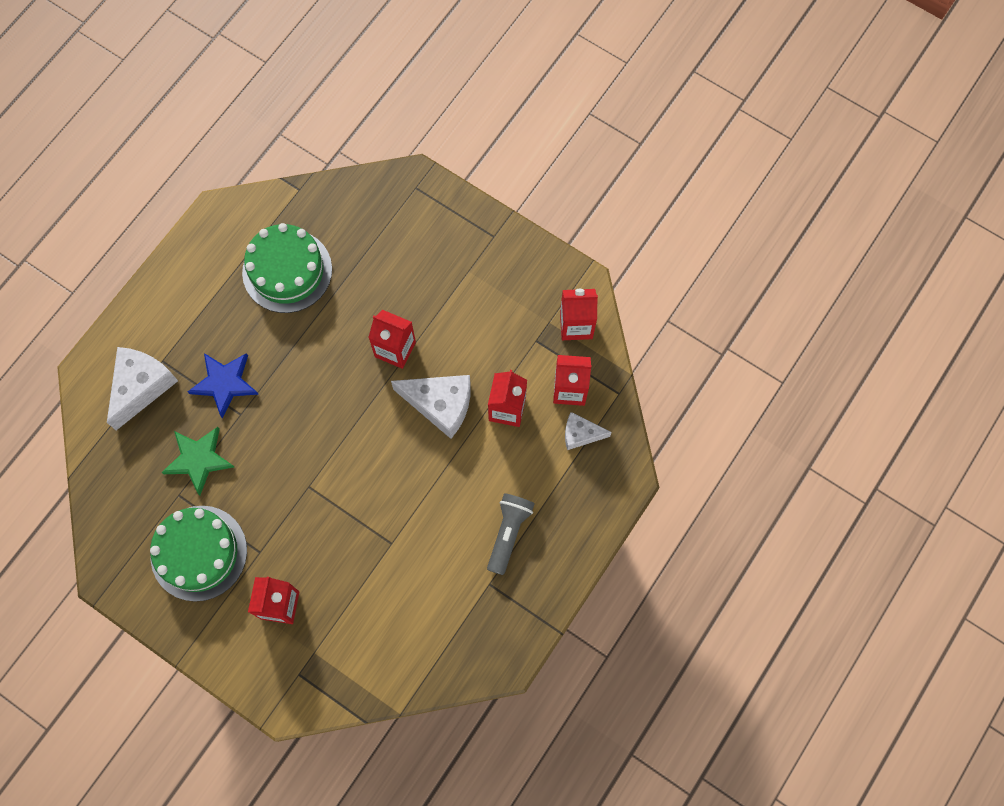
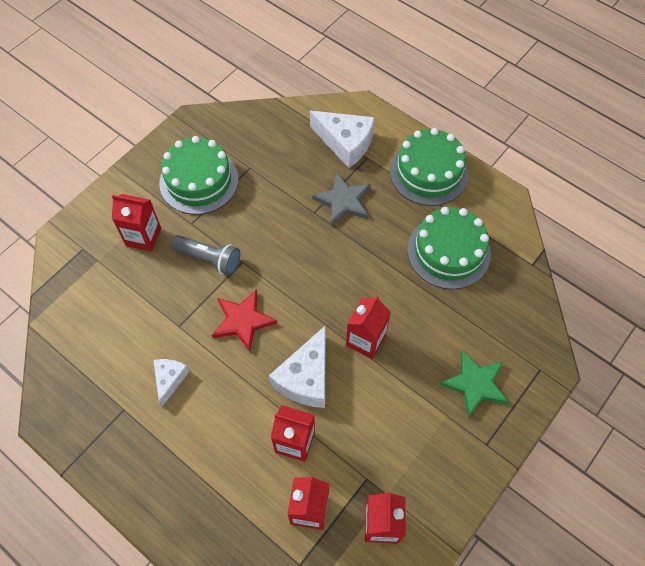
camera: 95 degrees right, 10 degrees down
(183, 293) = (428, 172): none -> green cake
(199, 459) = (278, 182): green star -> green star (475, 384)
(225, 383) = (343, 201): blue star -> grey star
(381, 476) = (243, 321): none -> red star
(508, 533) = (169, 432): grey flashlight -> grey flashlight (209, 259)
(580, 434) = (259, 516): white cheese -> white cheese (170, 379)

